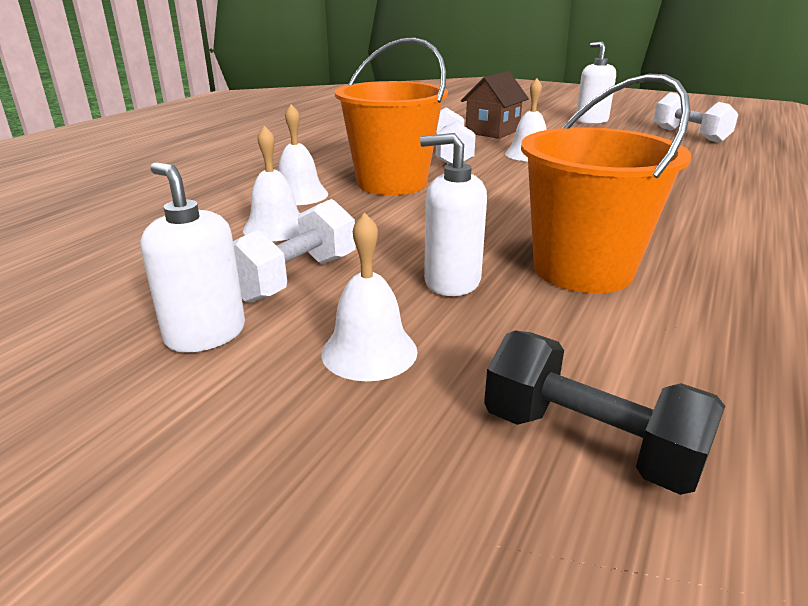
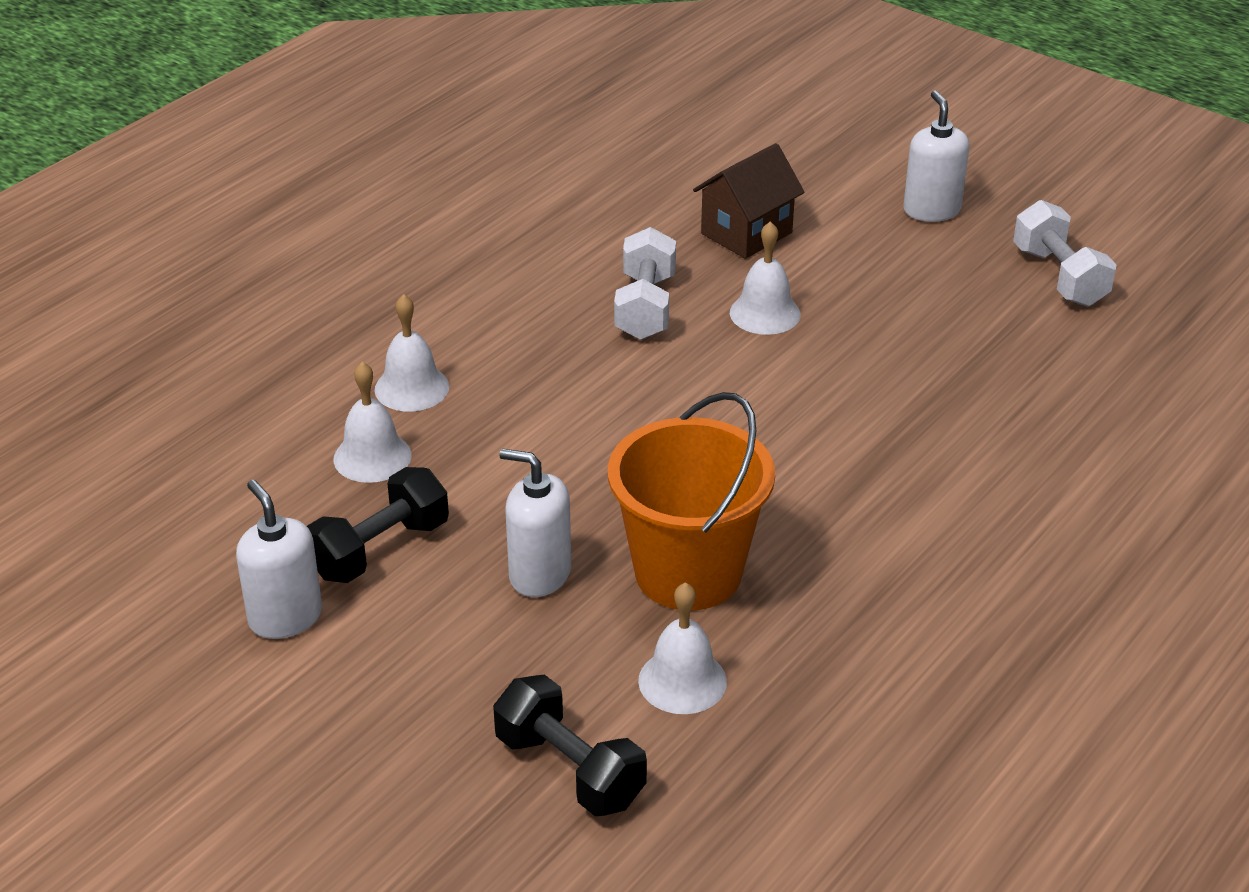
camera: 10 degrees right, 10 degrees up
(295, 278) = (380, 549): white dumbbell -> black dumbbell
(369, 352) = (428, 657): white bell -> white bell (682, 681)
(392, 183) = (539, 372): orange bucket -> none

